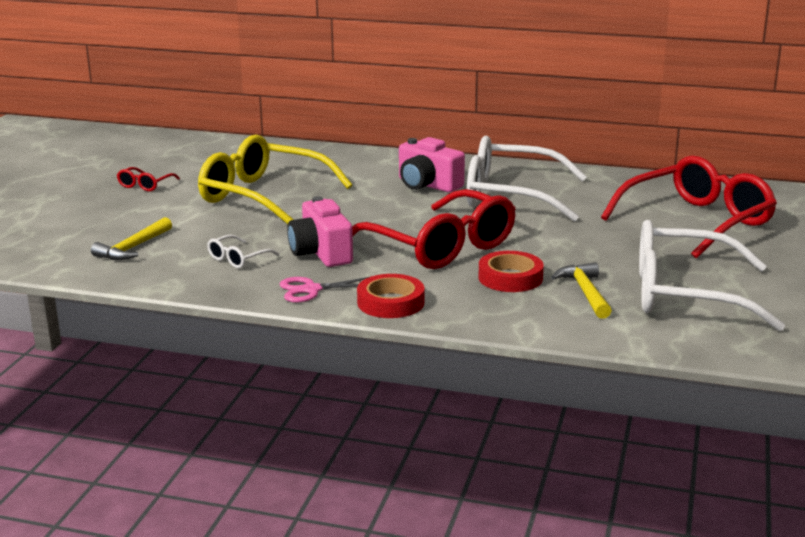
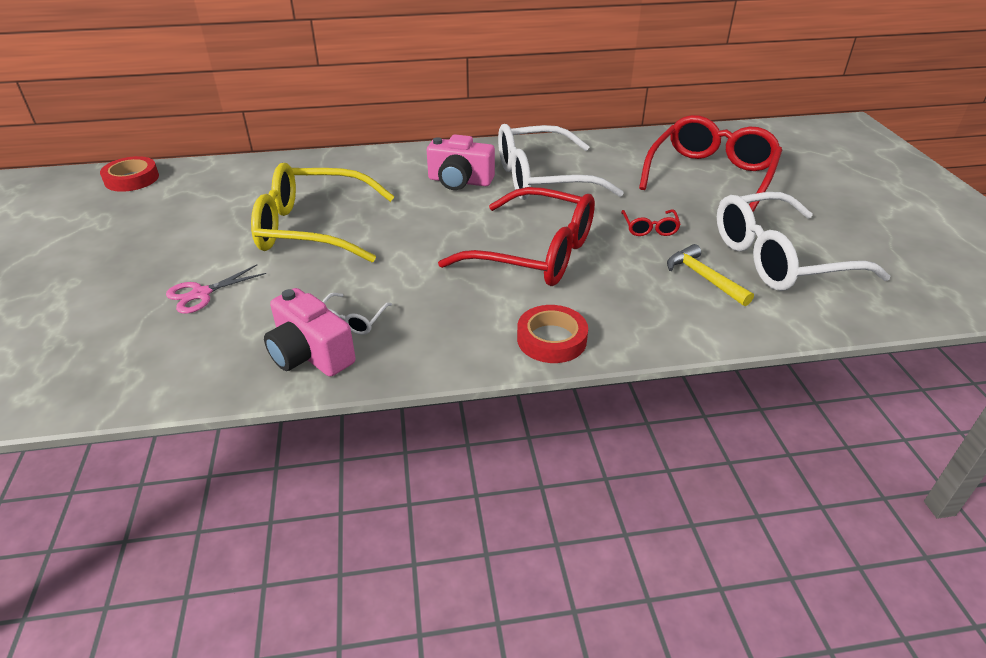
camera: 25 degrees left, 15 degrees up
(133, 248) = (222, 335): yellow hammer -> none
(145, 185) = (173, 241): red glasses -> red glasses (649, 228)
(311, 290) = (461, 344): pink scissors -> pink scissors (201, 294)
(321, 253) = (431, 290): pink camera -> pink camera (310, 354)
(510, 278) = (628, 277): red tape -> red tape (132, 179)

